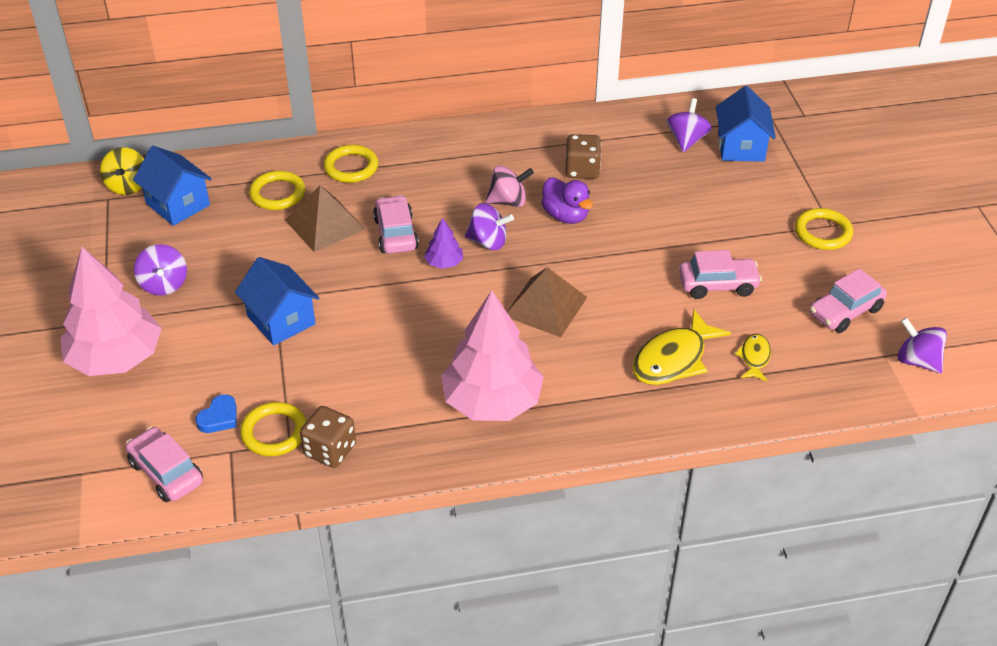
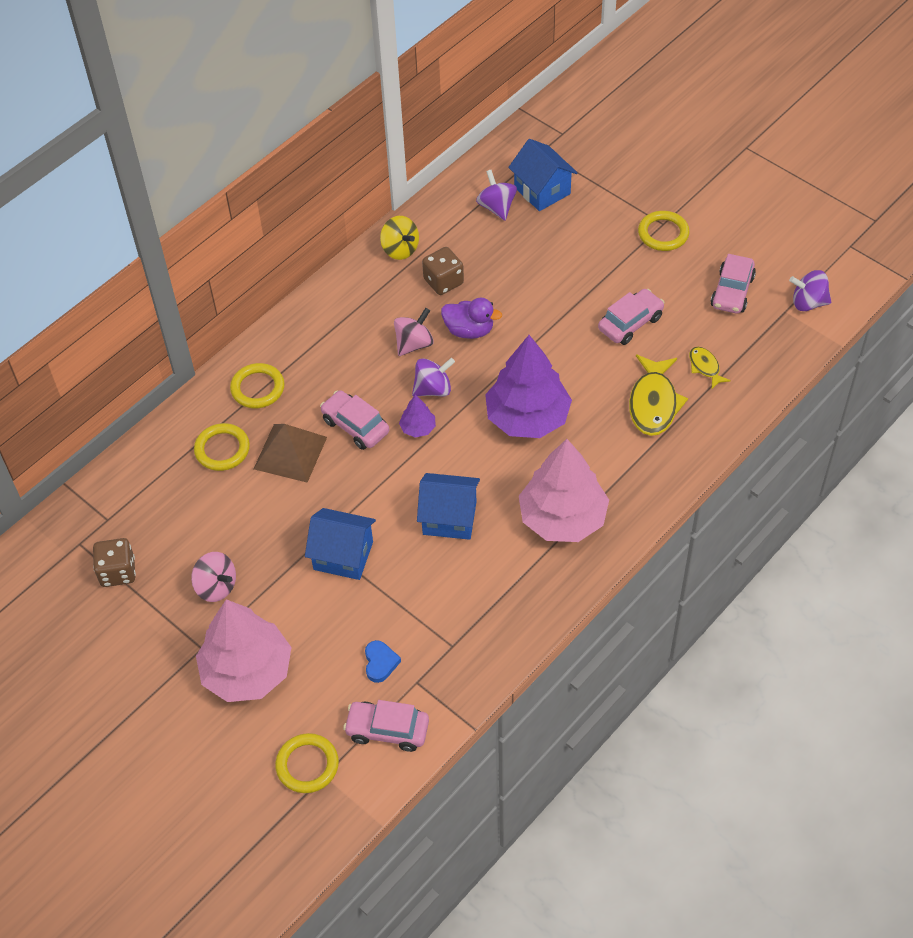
camera: 35 degrees left, 10 degrees up
(128, 186) = (84, 521): yellow spinning top -> yellow spinning top (400, 249)
(164, 284) = (216, 587): purple spinning top -> pink spinning top
(178, 204) = (148, 511): blue house -> blue house (449, 518)
(274, 432) = (433, 646): yellow ring -> yellow ring (307, 765)
(330, 450) = (487, 631): brown dice -> brown dice (118, 572)
(545, 306) = (527, 417): brown pyramid -> purple tree

